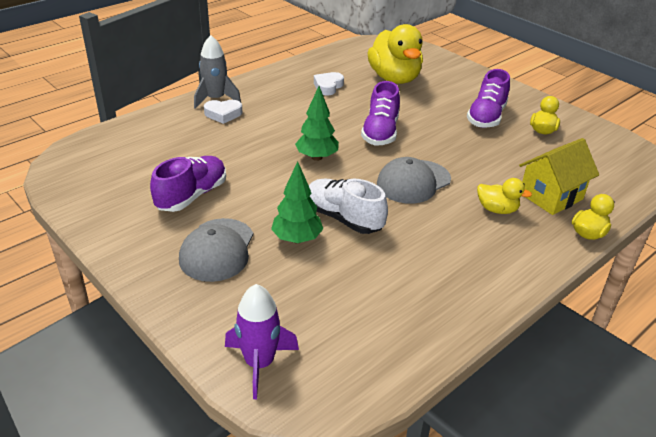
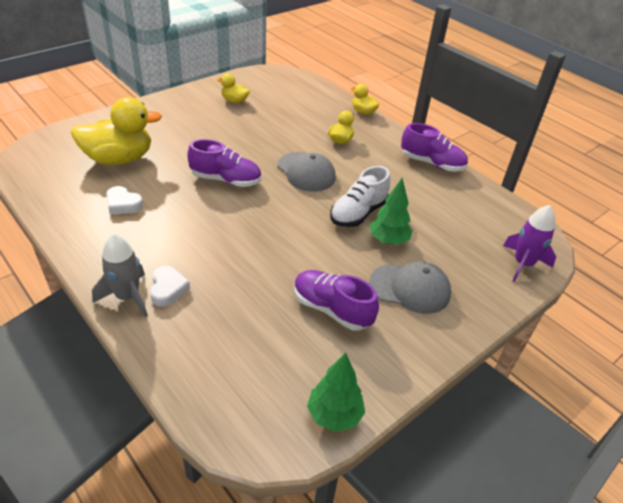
camera: 90 degrees left, 5 degrees up
(317, 157) = (266, 222): green tree -> green tree (334, 415)
(486, 117) = (208, 121): purple shoe -> purple shoe (432, 163)
(551, 196) = (323, 116): yellow house -> none

